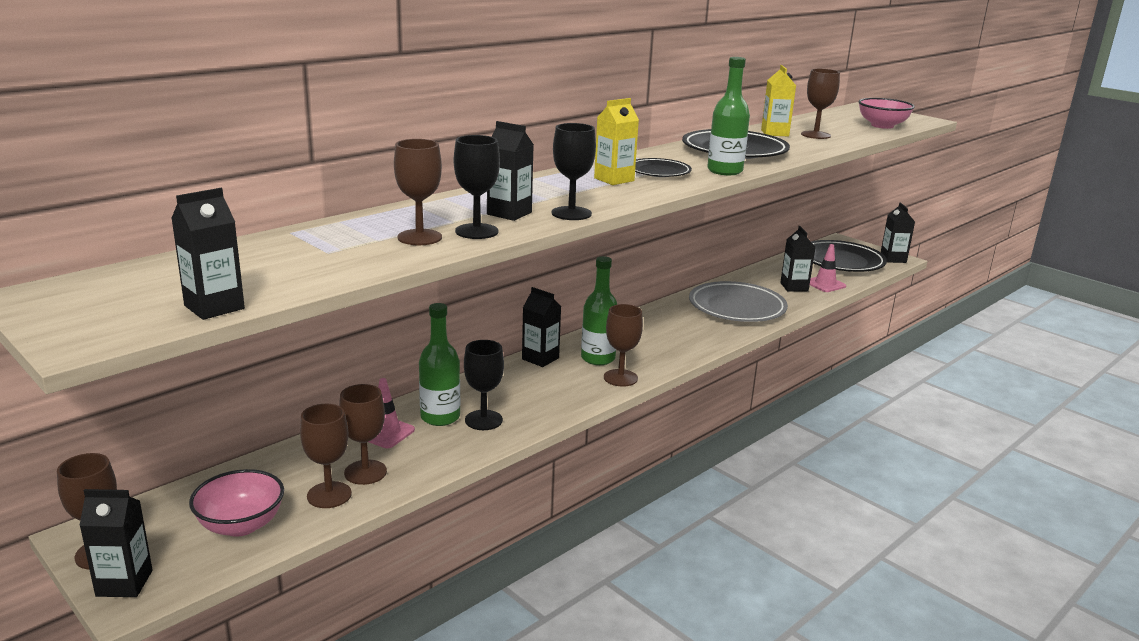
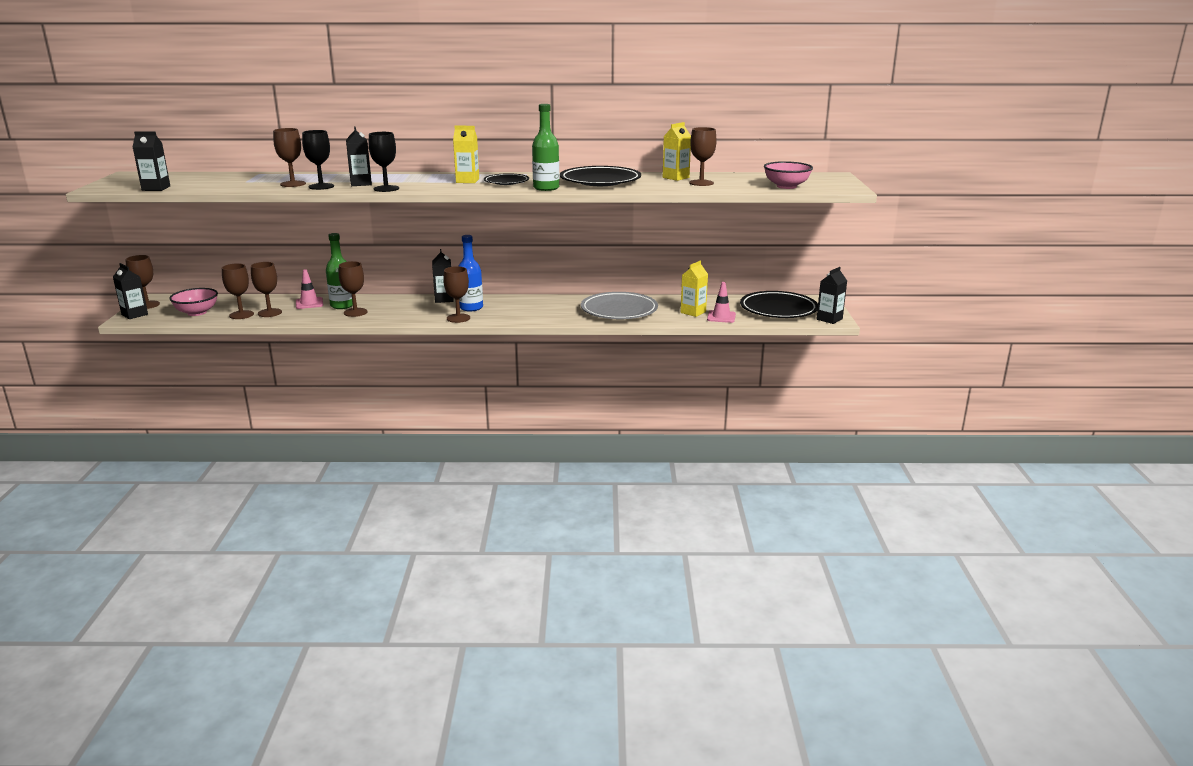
camera: 45 degrees right, 0 degrees up
(483, 420) = (355, 312): black goblet -> brown goblet
(598, 358) = (471, 308): green bottle -> blue bottle
(794, 287) = (693, 312): black carton -> yellow carton

